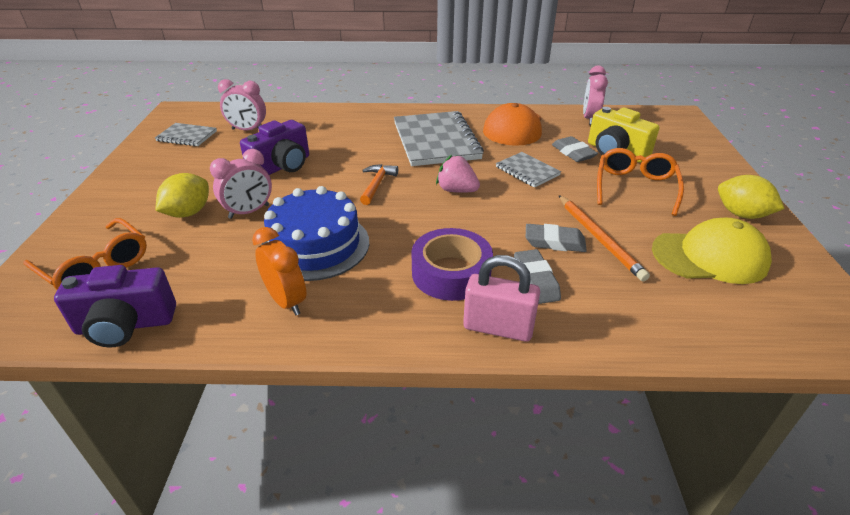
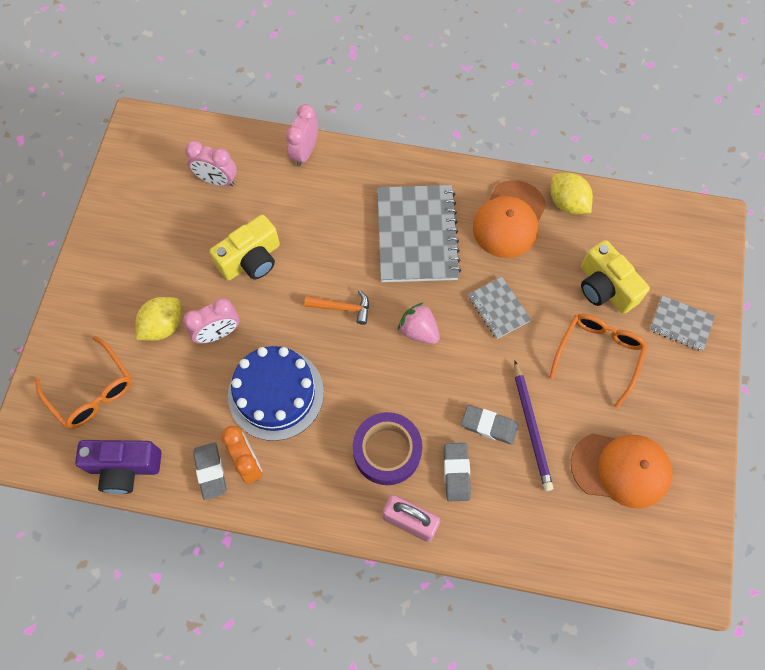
camera: 10 degrees right, 30 degrees up
(187, 136) = (153, 184): grey notebook -> grey notebook (681, 324)
(282, 166) = (251, 260): purple camera -> yellow camera
(377, 184) = (342, 308): orange hammer -> orange hammer turned 75 degrees clockwise
(573, 153) = (558, 282): grey eraser -> grey eraser (210, 471)
(589, 118) = (603, 214): pink clock -> pink clock (304, 152)
(599, 238) = (531, 427): orange pencil -> purple pencil
(710, 257) = (621, 469): yellow cap -> orange cap
(741, 214) = (683, 415): yellow lemon -> yellow lemon (567, 203)

